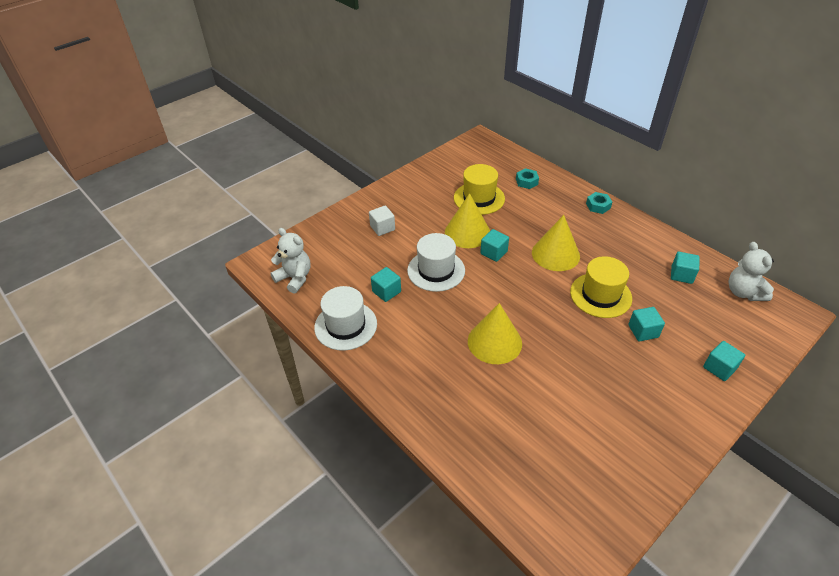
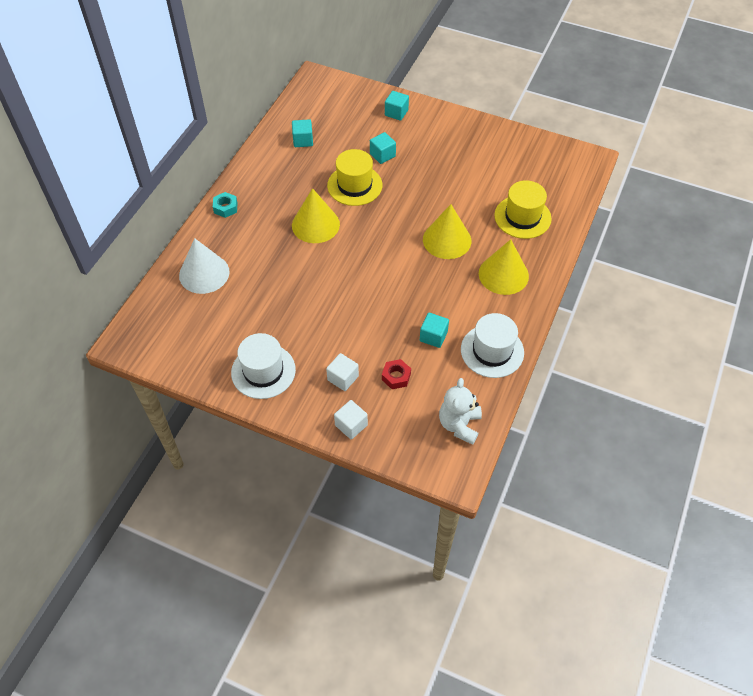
camera: 115 degrees left, 10 degrees up
(340, 221) = (351, 425): none -> white cube
(363, 256) = (396, 377): none -> red nut
(436, 270) = (384, 307): white hat -> white hat (263, 371)
(467, 232) = (315, 300): yellow cone -> yellow cone (503, 274)
(479, 198) = (252, 307): yellow hat -> yellow hat (522, 217)
(493, 253) = (336, 270): turquoise cube -> none
(526, 182) = (204, 273): turquoise nut -> white cone
(743, 292) = (306, 105): white teddy bear -> none

